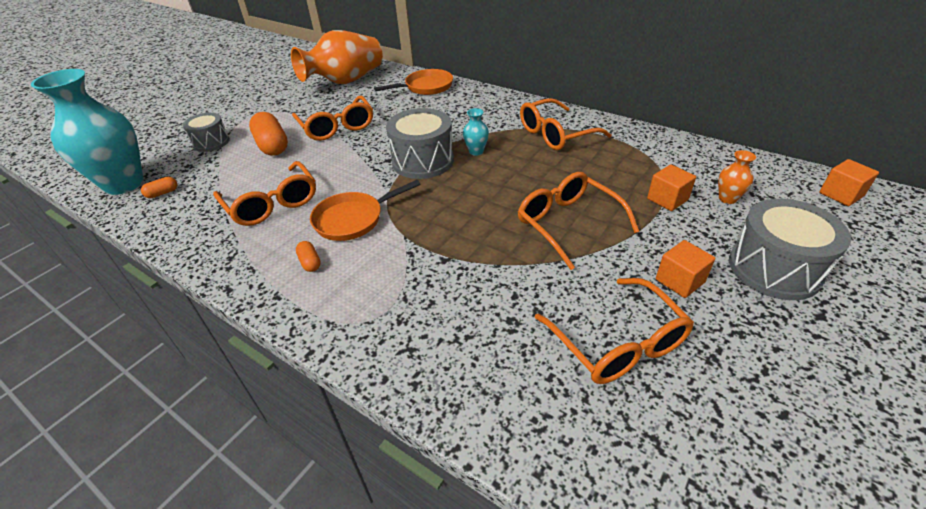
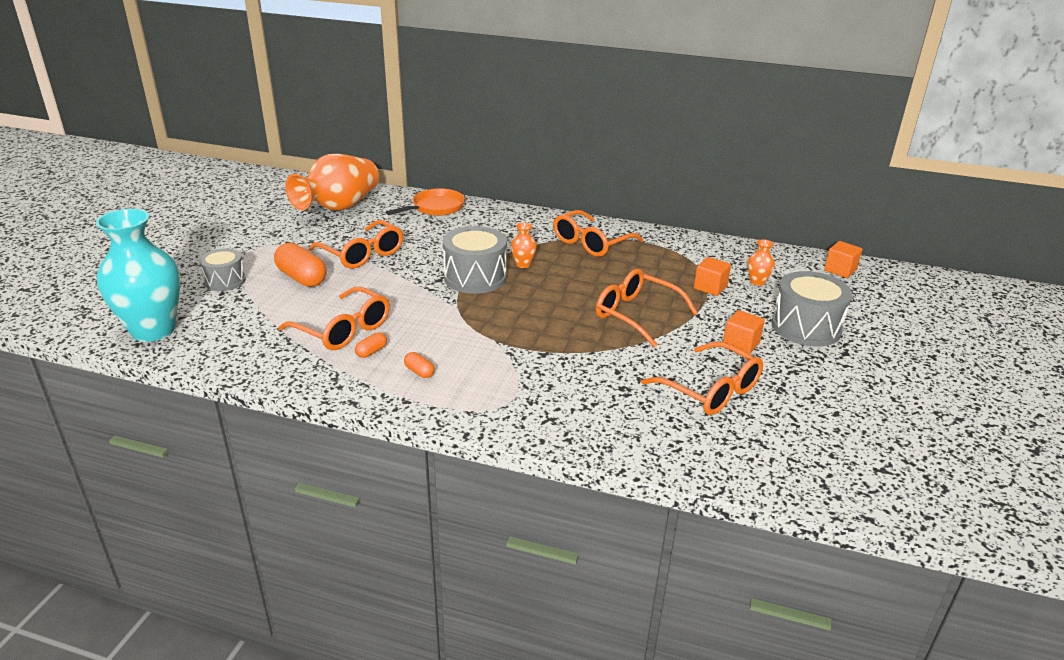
camera: 20 degrees left, 10 degrees down
(162, 193) = (210, 334): orange capsule -> orange capsule (371, 352)
(353, 219) = (437, 333): orange pan -> none
(476, 151) = (523, 264): turquoise vase -> orange vase

